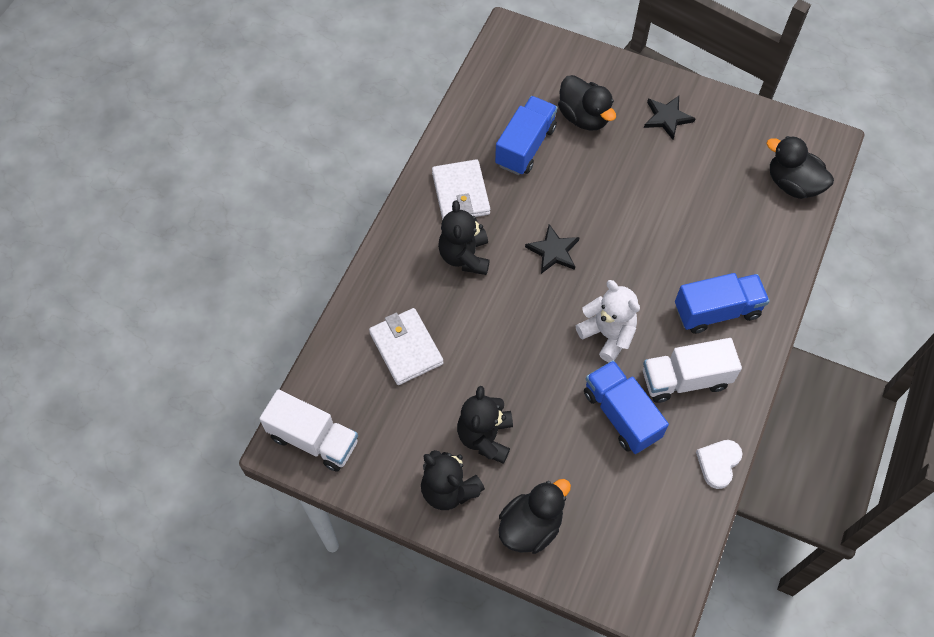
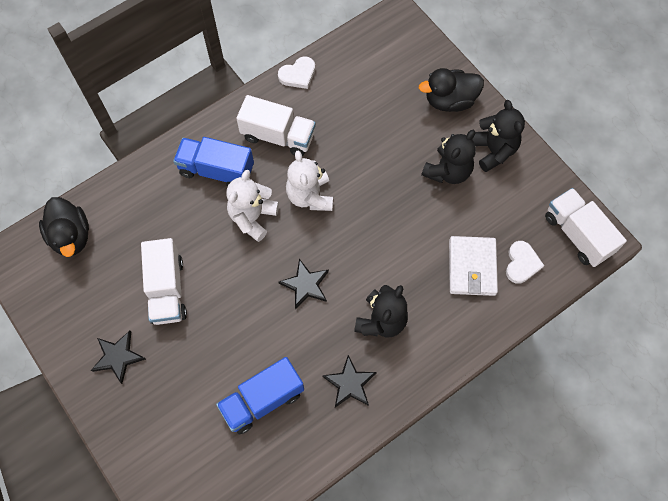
camera: 150 degrees left, 5 degrees up
(358, 378) = (521, 263): none -> white heart
(460, 193) = (350, 383): white wallet -> black star
(584, 117) = (189, 401): black duck -> none
(621, 414) = (340, 136): blue truck -> none
(646, 285) = (253, 217): none -> white teddy bear
(671, 185) = (167, 290): none -> white truck

